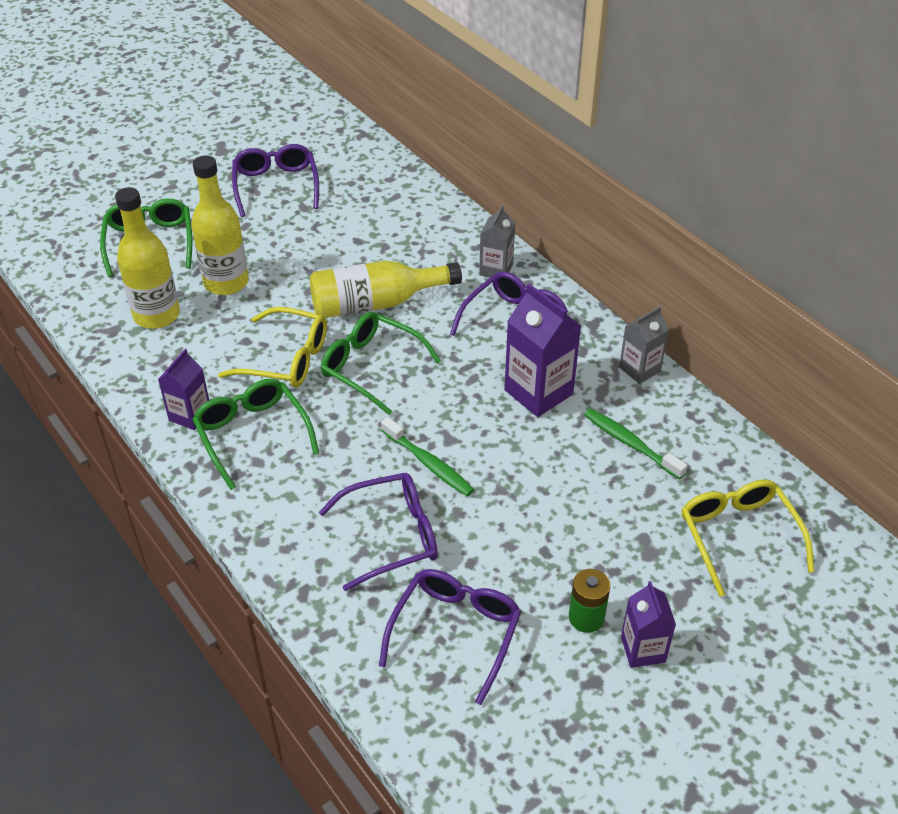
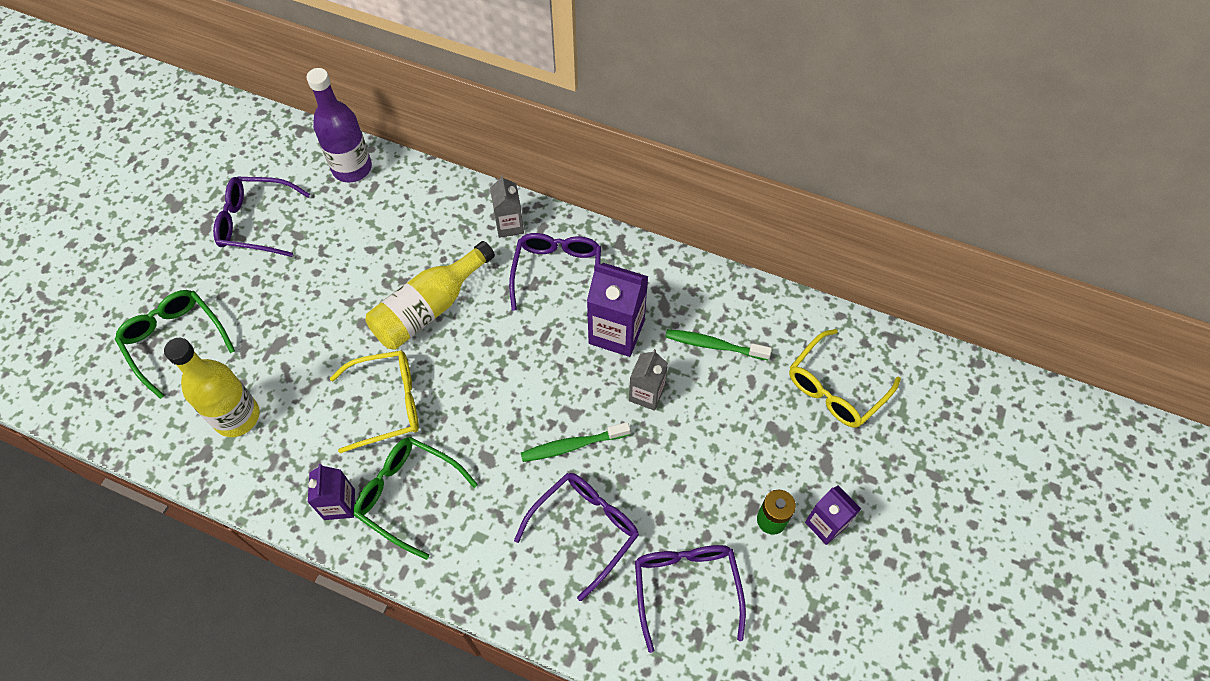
camera: 30 degrees left, 15 degrees up
(226, 282) = (279, 350): yellow bottle -> none
(276, 185) = (255, 222): purple glasses -> purple glasses turned 45 degrees counterclockwise
(371, 367) = (466, 375): green glasses -> none
(386, 176) = (352, 168): none -> purple bottle
(429, 464) = (572, 445): green toothbrush -> green toothbrush turned 150 degrees clockwise
(639, 369) = (680, 271): grey carton -> grey carton (646, 394)
(738, 536) = (835, 388): yellow glasses -> yellow glasses turned 90 degrees counterclockwise

